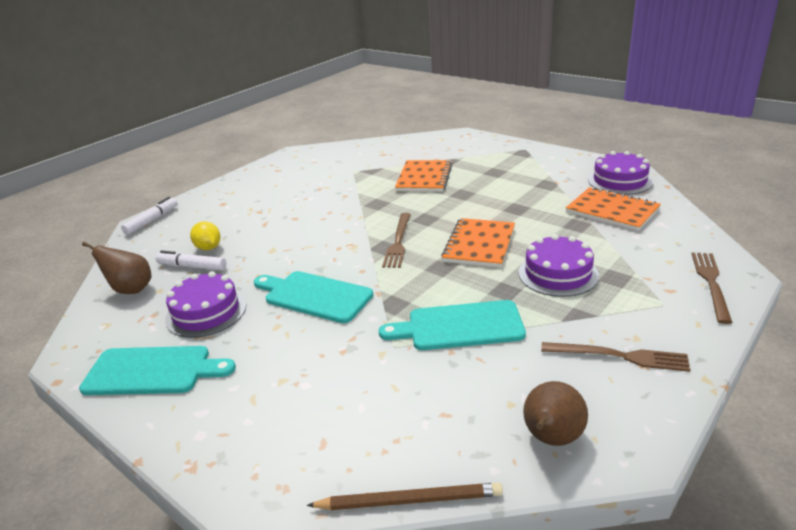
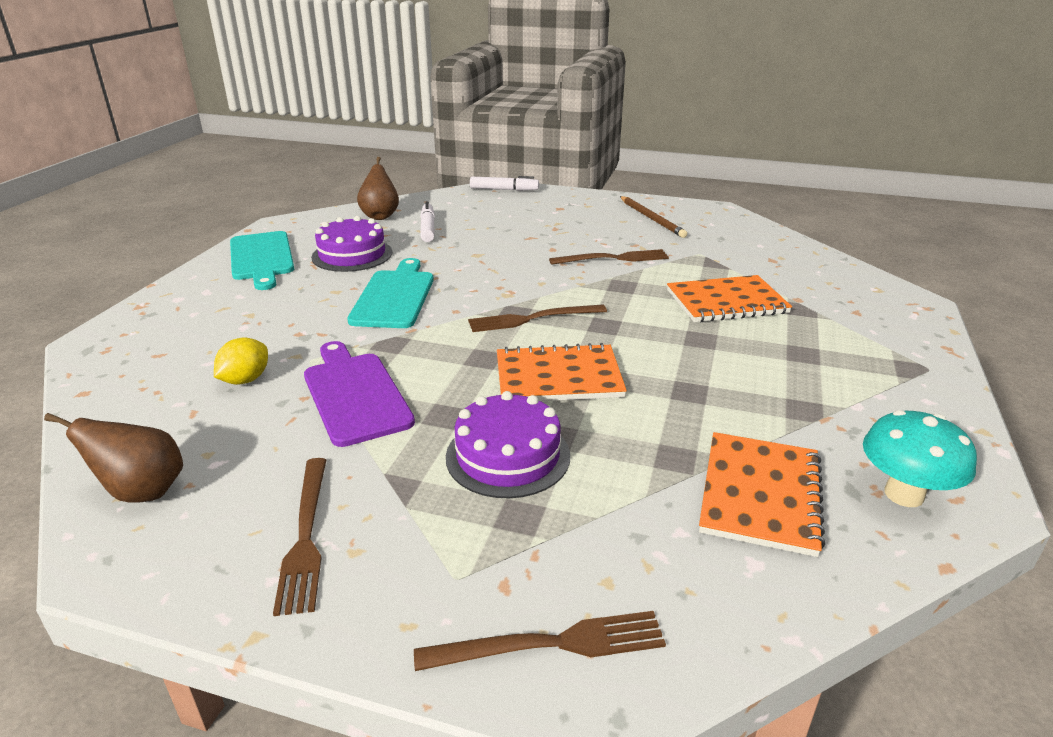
camera: 65 degrees right, 0 degrees up
(208, 248) = (466, 225): yellow lemon -> yellow lemon (245, 380)
(333, 199) = (613, 258): none -> brown fork
(409, 500) = (72, 414): brown pencil -> brown pencil (651, 219)
(459, 326) = (355, 394): turquoise cutting board -> purple cutting board
(619, 181) = (904, 494): purple cake -> turquoise mushroom

